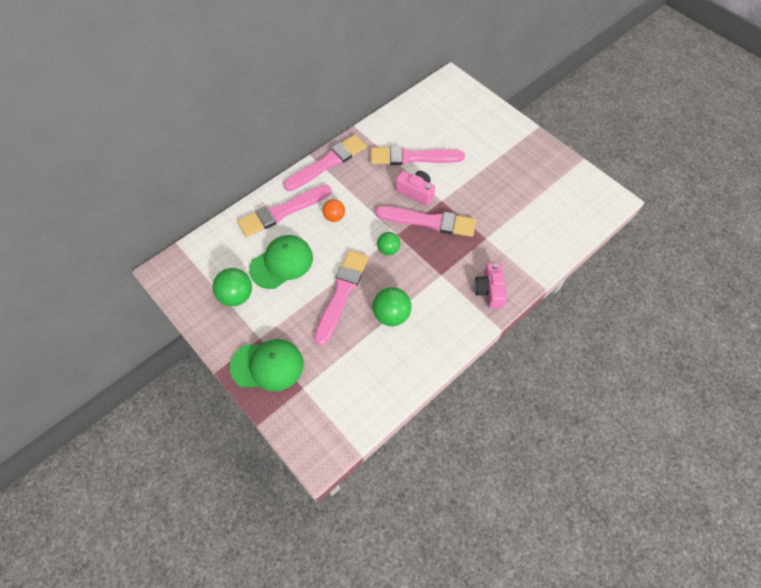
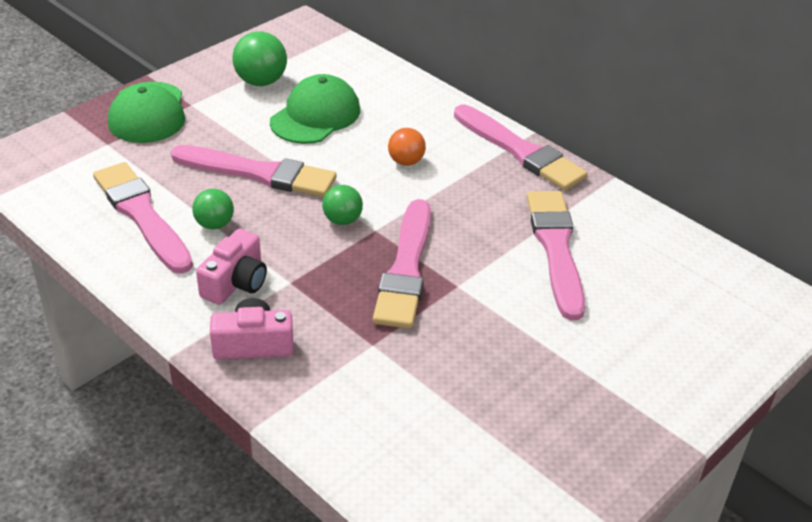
camera: 85 degrees right, 20 degrees down
(281, 263) = (315, 116): green cap -> green cap turned 105 degrees counterclockwise
(282, 212) = (411, 111): pink brush -> pink brush (142, 215)
(391, 315) = (214, 224): green ball -> green ball, size x0.64
(416, 192) = (472, 253): pink camera -> pink camera (236, 282)

